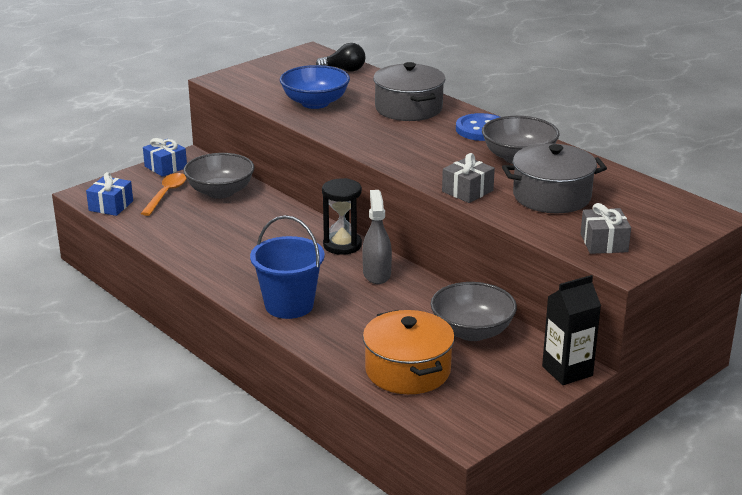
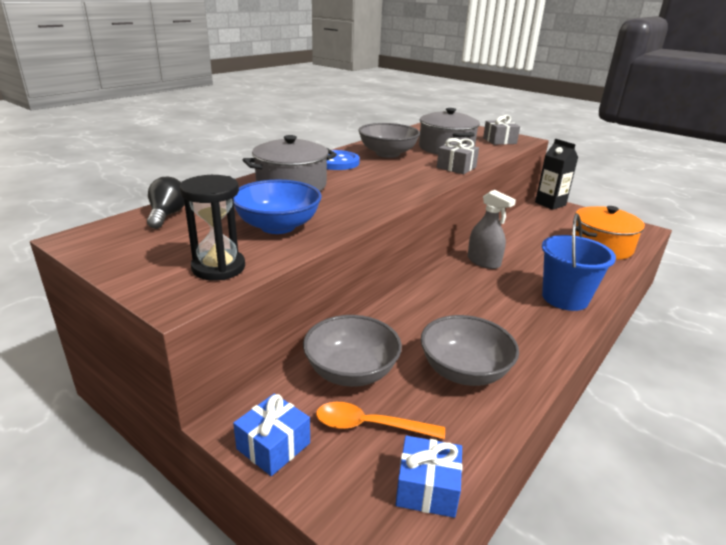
camera: 100 degrees left, 0 degrees up
(342, 245) = (444, 279): black hourglass -> black hourglass (218, 268)
(376, 274) = (483, 262): grey spray bottle -> grey spray bottle turned 120 degrees counterclockwise
(472, 331) = (534, 227): grey bowl -> grey bowl (464, 371)

